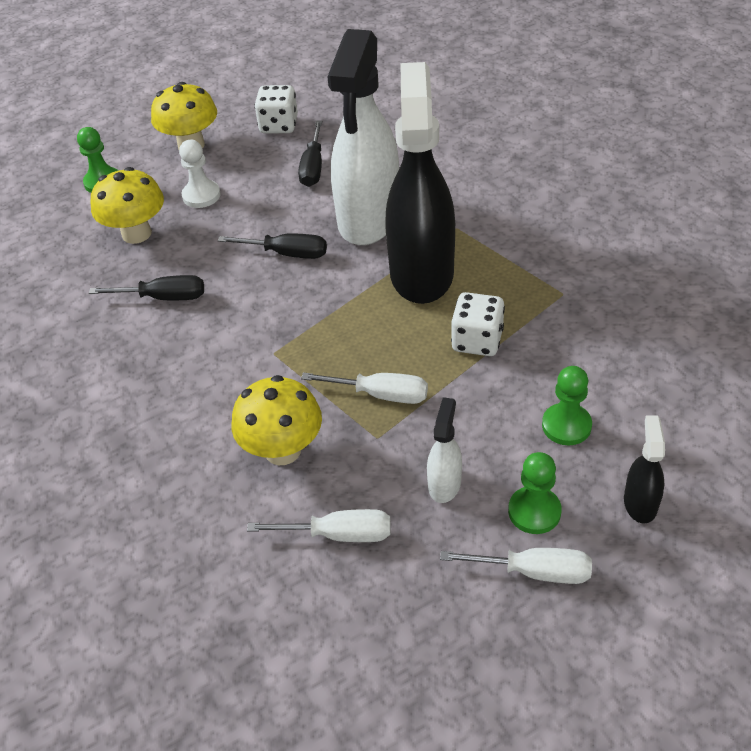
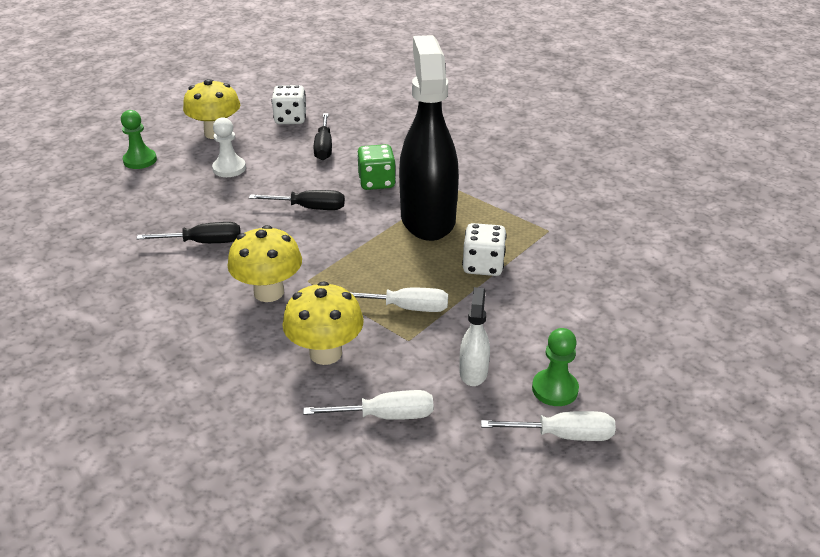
camera: 10 degrees left, 10 degrees down
(136, 233) = (174, 196): yellow mushroom -> yellow mushroom (269, 292)
(368, 219) = (376, 182): white spray bottle -> green dice
(566, 426) = (569, 324): green pawn -> none
(640, 503) = (643, 378): black spray bottle -> none

